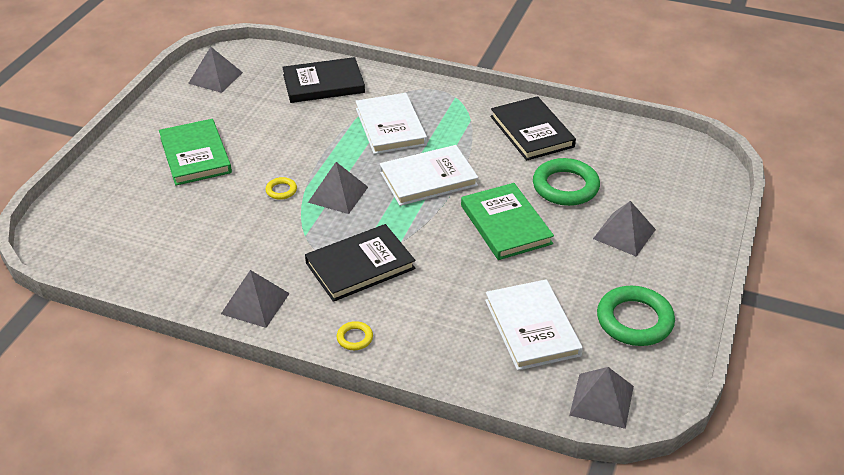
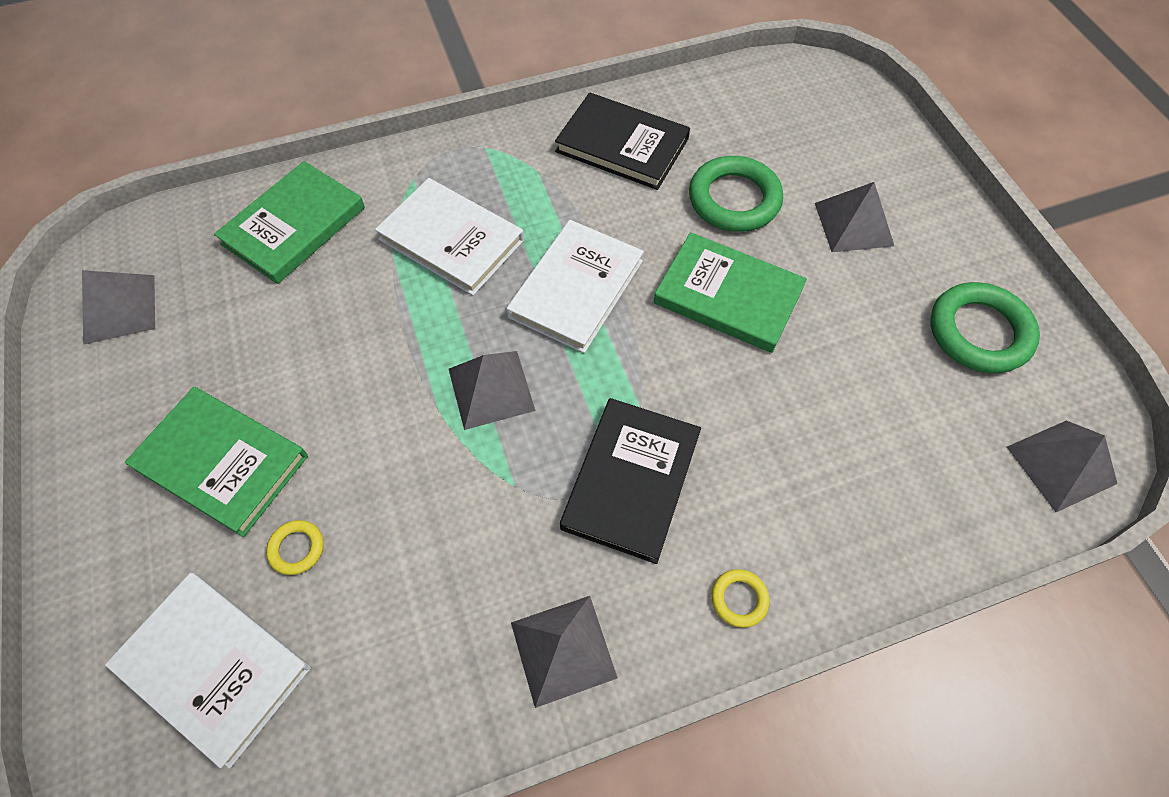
camera: 40 degrees left, 20 degrees up
(281, 190) = (409, 436): yellow ring -> yellow ring (297, 548)
(323, 84) = (294, 226): black book -> green book
(532, 327) = (901, 421): white book -> white book (214, 667)

